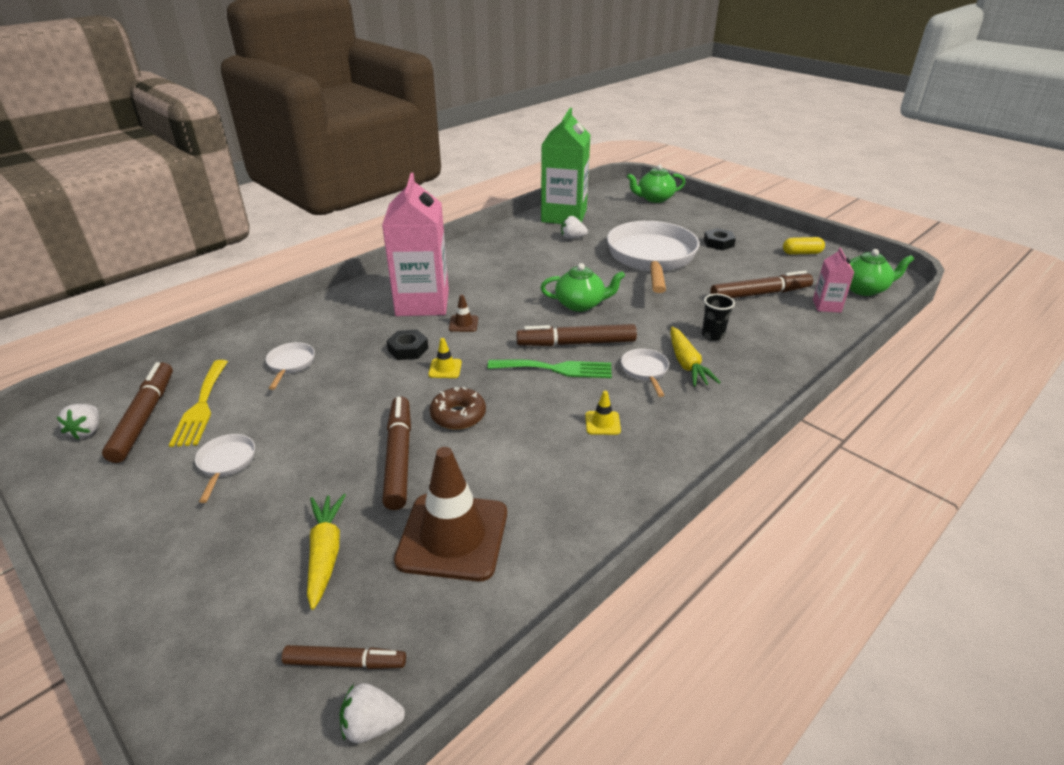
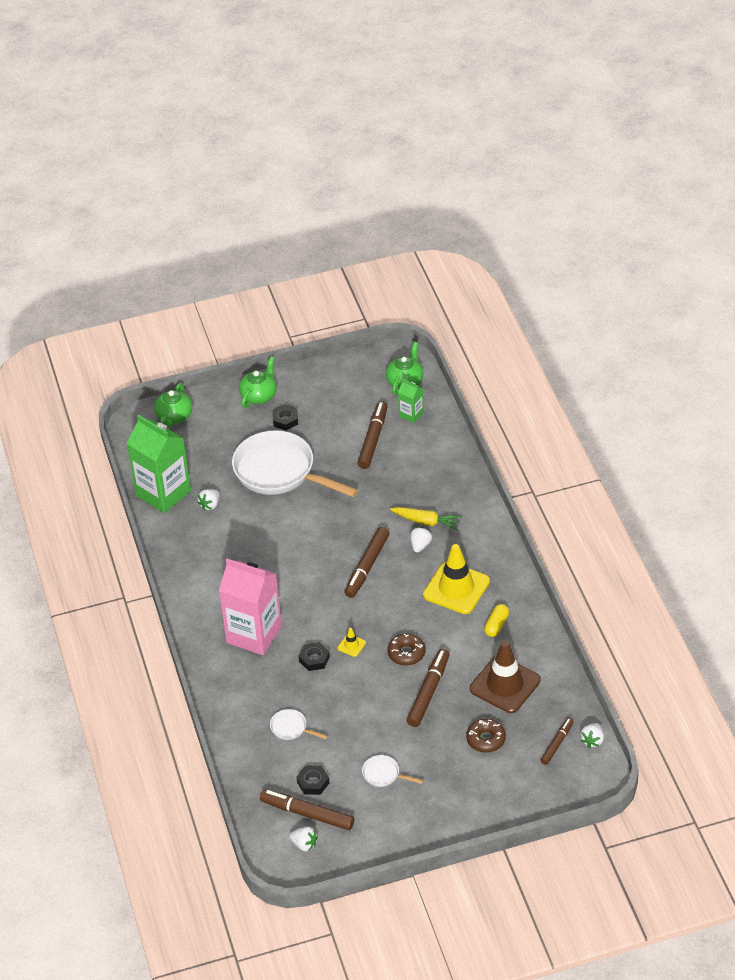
camera: 60 degrees left, 10 degrees up
(201, 406) = (313, 782): yellow fork -> black nut
(325, 553) = (486, 739): yellow carrot -> brown donut
(399, 457) = (428, 692): brown marker -> brown marker turned 90 degrees clockwise
(463, 324) = (301, 619): brown traffic cone -> none
(556, 369) = (389, 588): green fork -> none
(580, 304) = (319, 543): green teapot -> green teapot (259, 395)
(602, 423) = (456, 588): yellow traffic cone -> yellow traffic cone, size x2.41
(645, 371) = (420, 545): white pan -> white strawberry
(712, 335) = (405, 492): black cup -> none
(801, 253) = (335, 382): yellow capsule -> yellow capsule (496, 625)
(826, 306) = (411, 414): pink carton -> green carton

